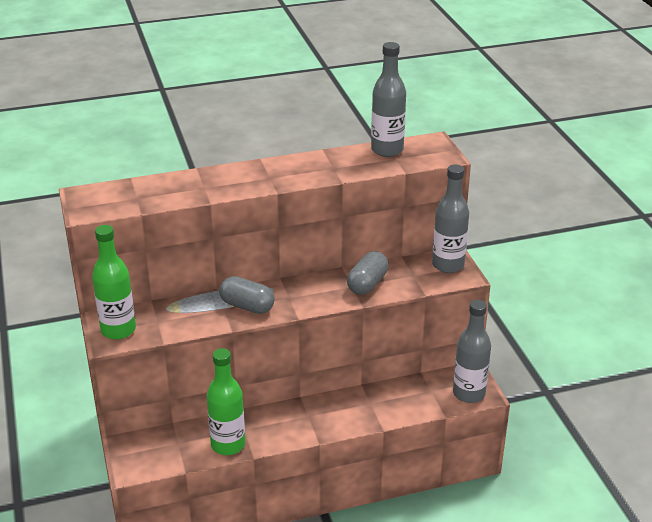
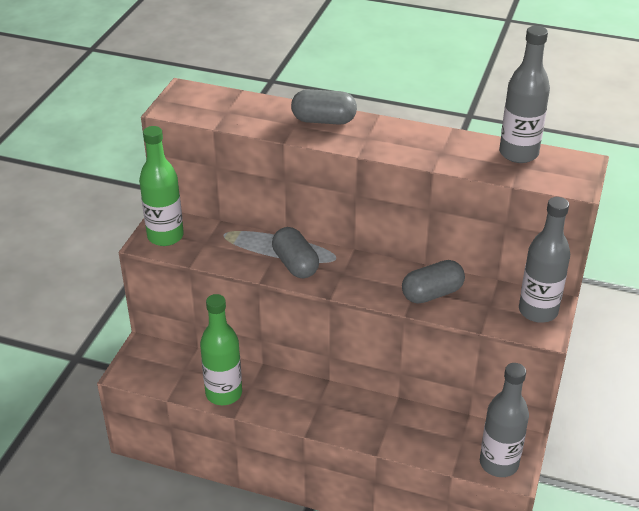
camera: 35 degrees right, 5 degrees up
(223, 177) = (323, 120): none -> grey capsule

